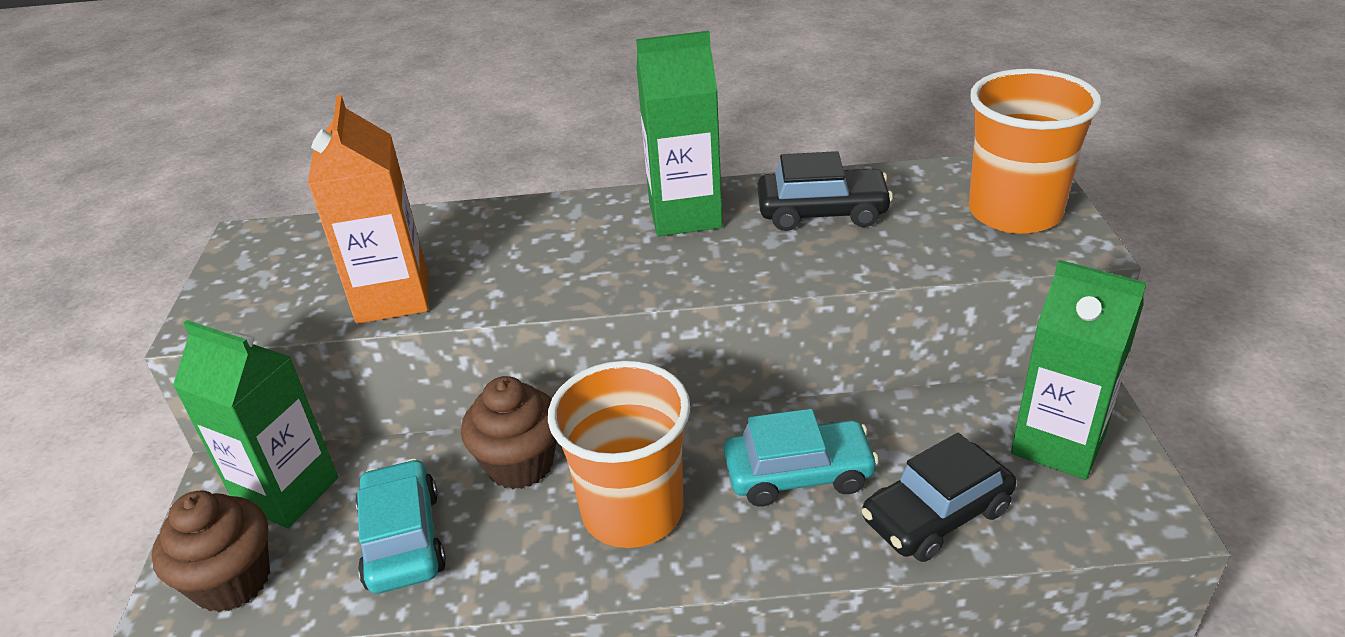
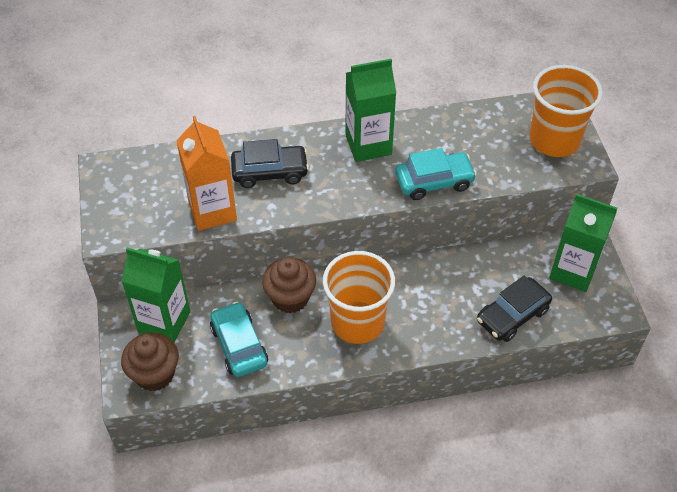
camera: 10 degrees left, 15 degrees up
(798, 474) = (441, 296): turquoise car -> turquoise car (434, 182)
(822, 212) = (447, 141): black car -> black car (270, 172)

